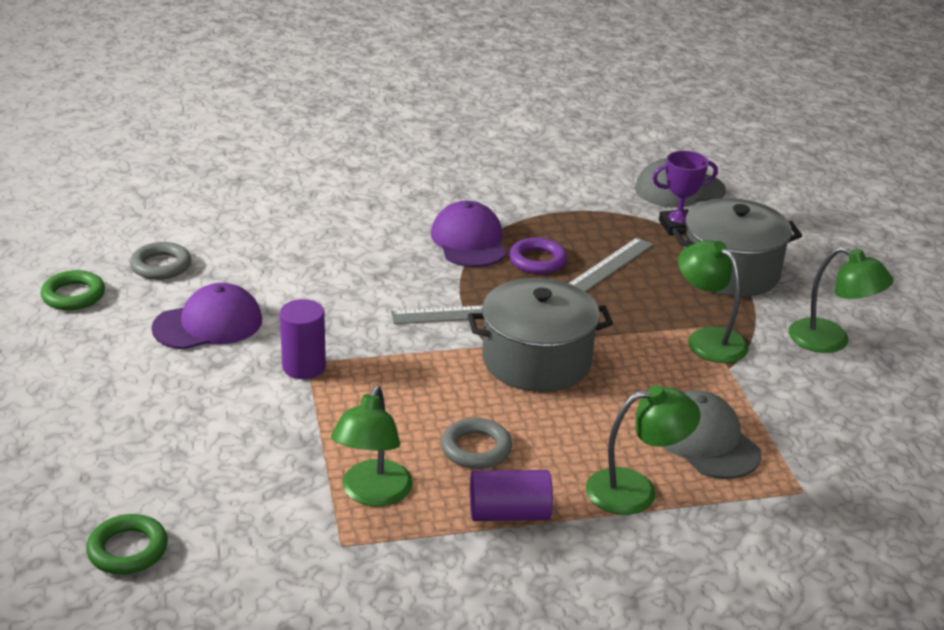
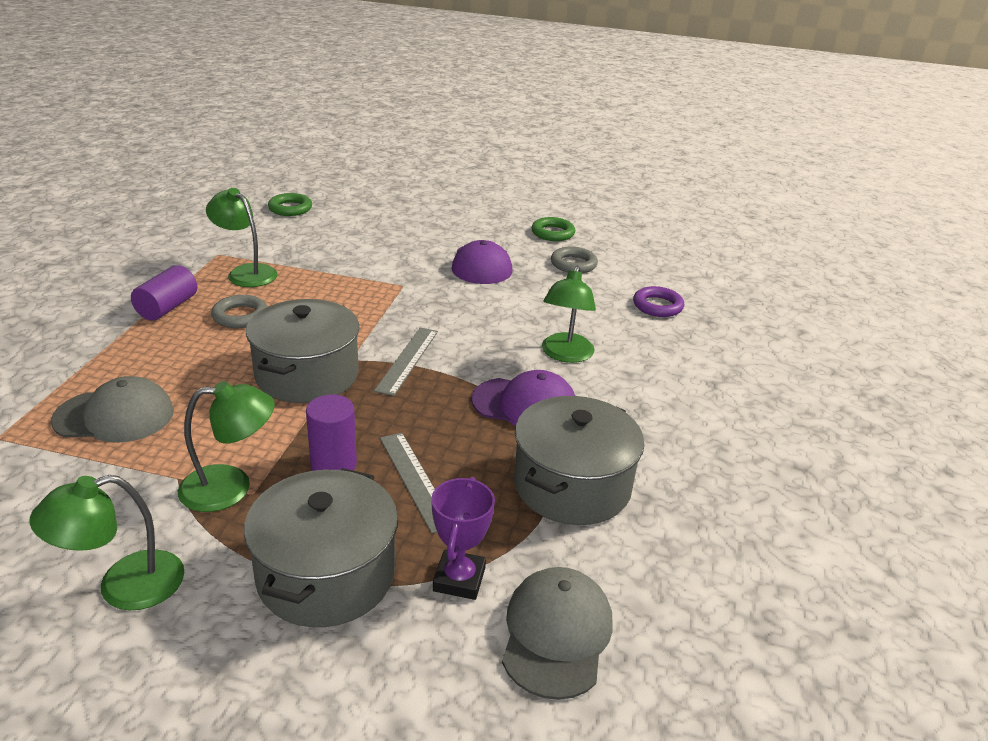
camera: 115 degrees right, 0 degrees up
(304, 367) = (399, 283): purple cylinder -> purple cylinder (333, 464)
(537, 261) = (460, 433): purple ring -> purple ring (657, 306)
(548, 205) = (572, 485): none -> grey pot
(636, 490) = (116, 360): green lamp -> green lamp (565, 355)

